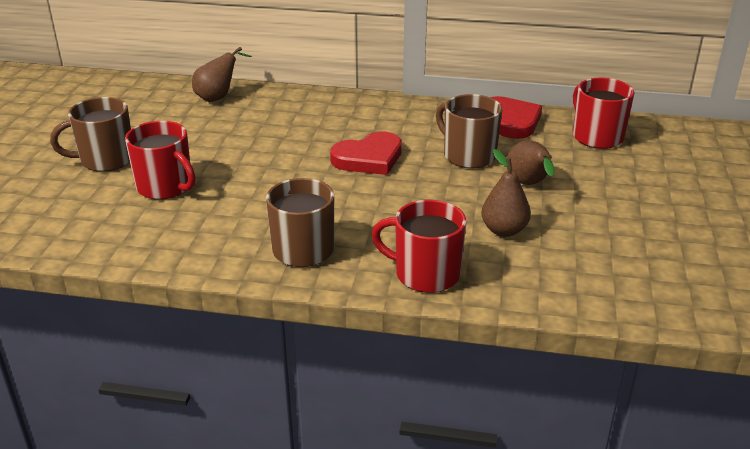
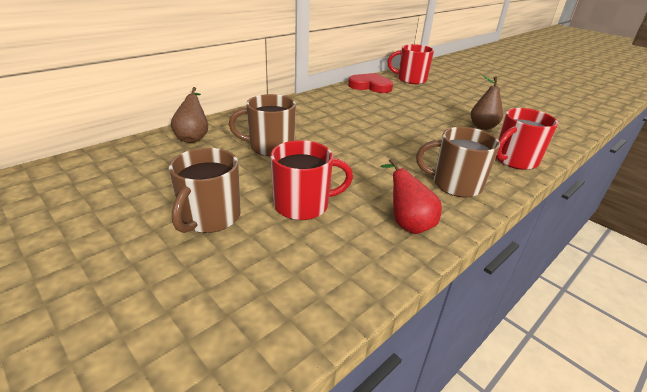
camera: 55 degrees left, 0 degrees up
(192, 243) = (407, 223): none -> red pear
(369, 158) = (362, 127): red heart -> none
(468, 155) = (393, 106): brown mug -> brown mug (270, 147)
(529, 184) = (441, 106): brown pear -> none

